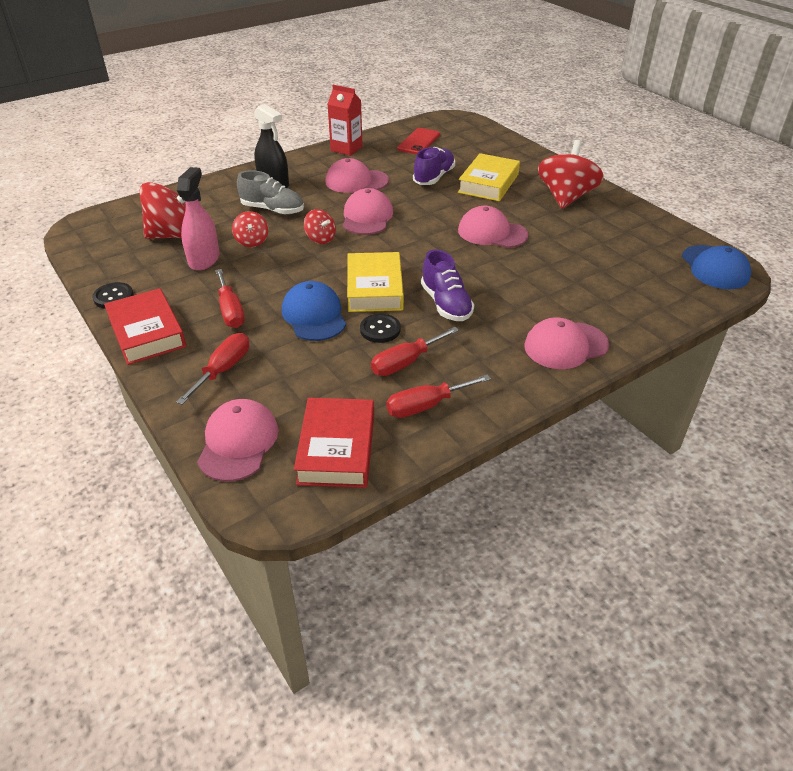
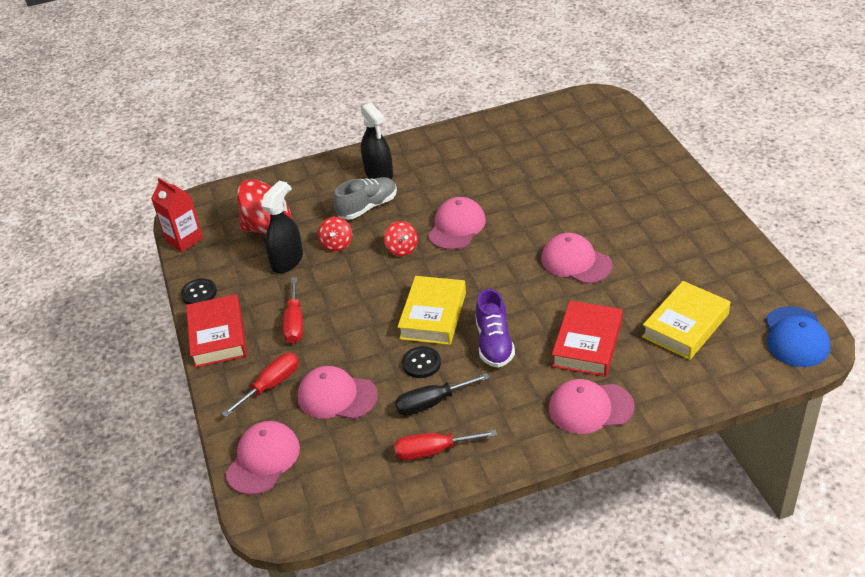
camera: 20 degrees right, 0 degrees up
(204, 259) = (287, 261): pink spray bottle -> black spray bottle
(272, 210) = (367, 207): grey shoe -> grey shoe turned 75 degrees counterclockwise
(314, 315) = (367, 338): blue cap -> none
(337, 448) = (341, 480): red book -> red book (587, 344)
(346, 148) = (467, 132): red carton -> red carton (184, 239)
(356, 181) = (462, 178): pink cap -> pink cap (337, 396)
(406, 362) = (432, 403): red screwdriver -> black screwdriver
(419, 142) = (548, 129): red phone -> none
(434, 177) = (544, 181): purple shoe -> none
(488, 183) = (600, 195): yellow book -> yellow book (685, 326)
(566, 197) = (676, 224): red spinning top -> none

